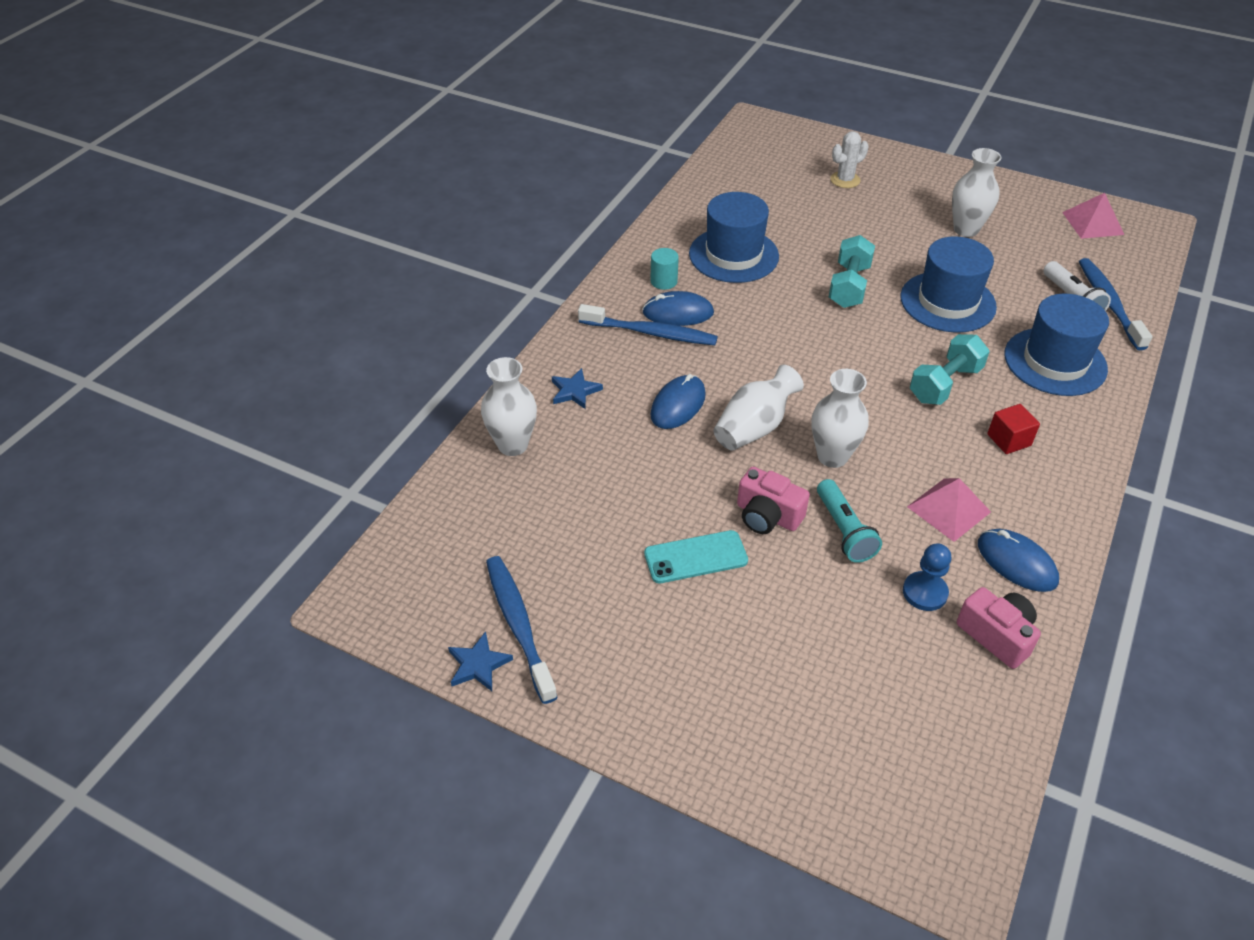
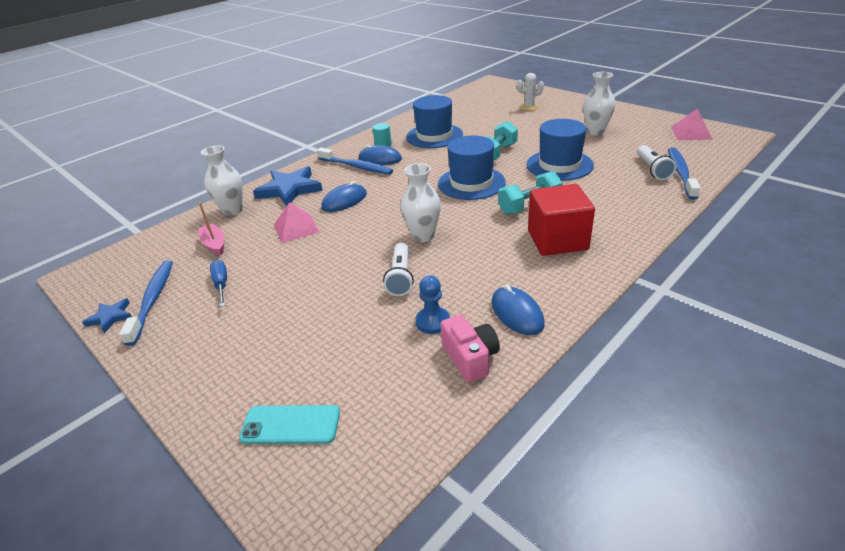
camera: 20 degrees right, 10 degrees down
(535, 514) = (215, 244): none -> pink boat
(575, 391) = (290, 189): blue star -> blue star, size x1.97
(601, 582) = (221, 284): none -> blue screwdriver
(695, 557) = (290, 279): turquoise phone -> turquoise phone (290, 425)
(754, 427) = (383, 216): white vase -> none
(767, 516) = (355, 262): pink camera -> none
(844, 530) = (400, 277): turquoise flashlight -> white flashlight
(948, 509) = (485, 274): pink pyramid -> pink pyramid (296, 228)
(1009, 440) = (557, 240): red cube -> red cube, size x2.01
(1055, 362) = (620, 200): blue hat -> blue hat (471, 183)

